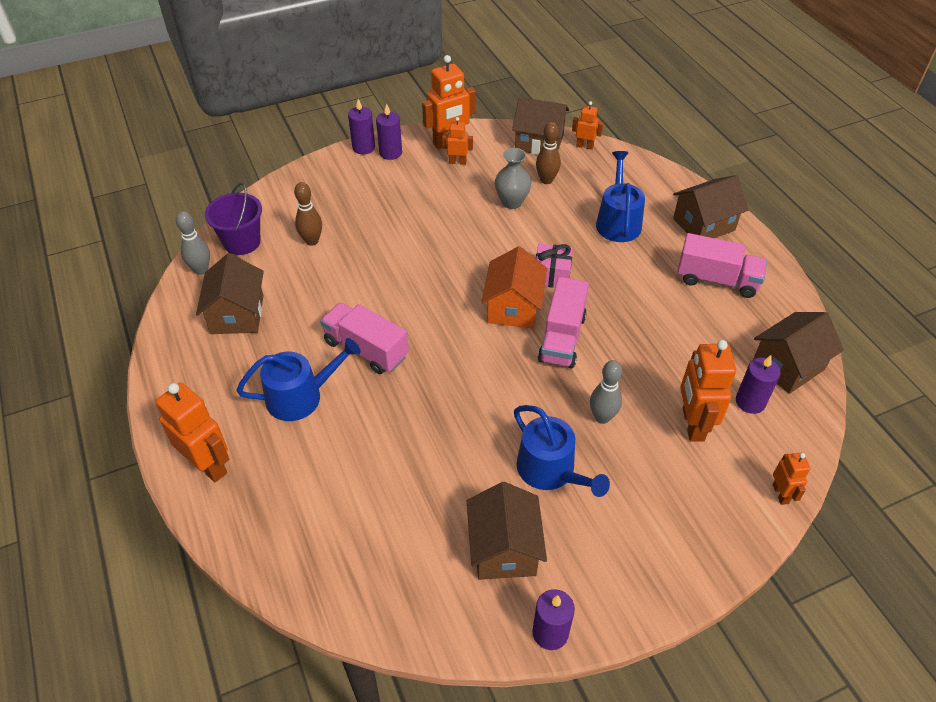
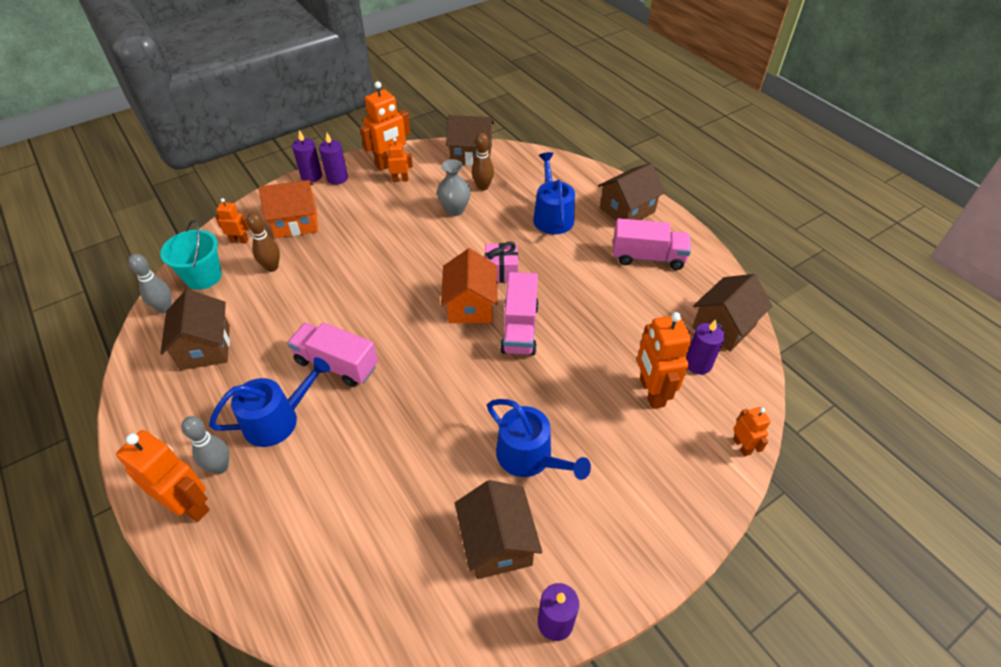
camera: 10 degrees left, 0 degrees up
(242, 242) = (203, 277): purple bucket -> turquoise bucket
(341, 196) = (296, 222): none -> orange house
(584, 146) = (512, 154): orange robot -> orange robot (239, 240)
(602, 417) = (569, 397): grey bowling pin -> grey bowling pin (220, 467)

